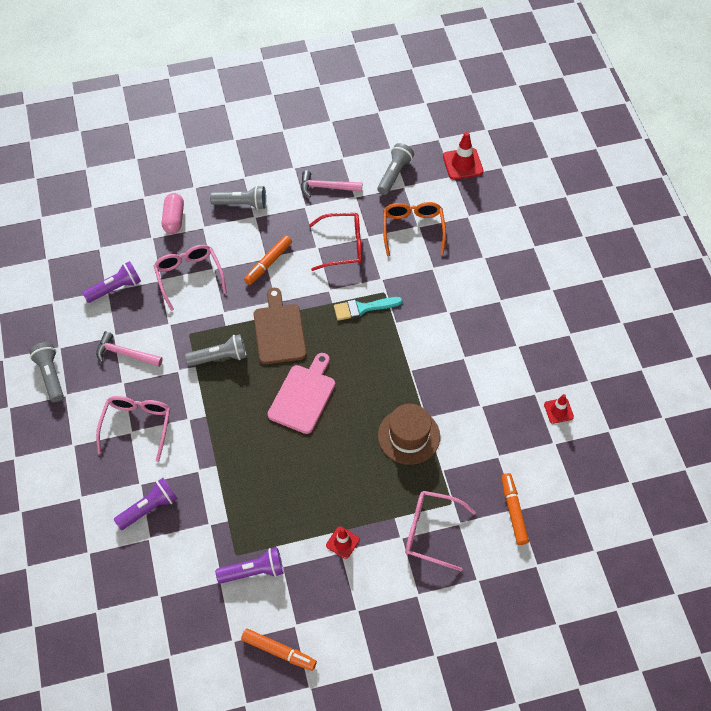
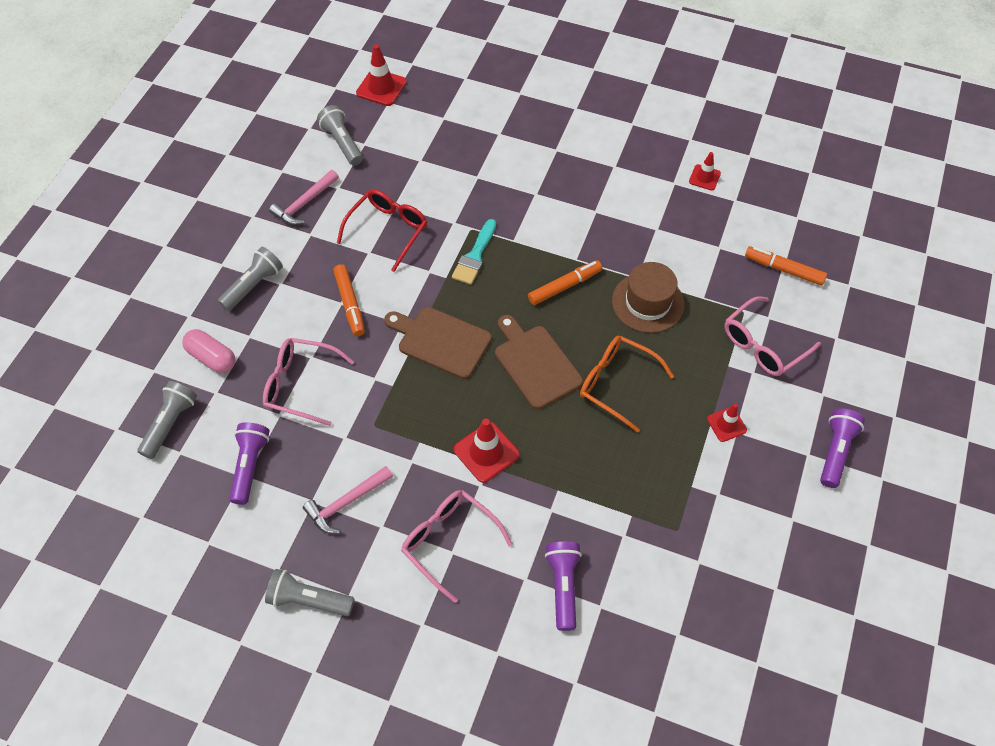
camera: 55 degrees left, 0 degrees up
(214, 408) = (486, 452): none -> red traffic cone
(219, 357) = (428, 412): grey flashlight -> grey flashlight (170, 424)
(253, 571) = (707, 524): purple flashlight -> purple flashlight (835, 451)
(279, 651) = (813, 551): orange marker -> orange marker (564, 286)
(303, 396) = (535, 363): pink cutting board -> brown cutting board
(413, 230) = (420, 166): orange glasses -> orange glasses (617, 384)

